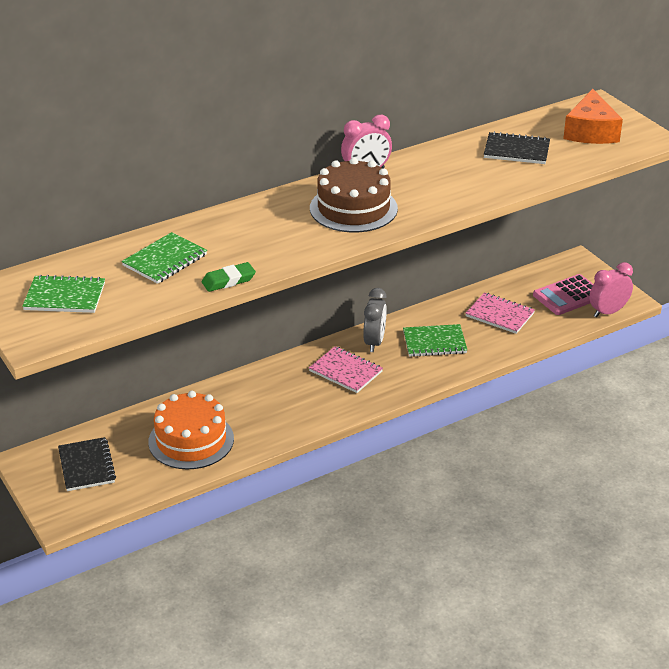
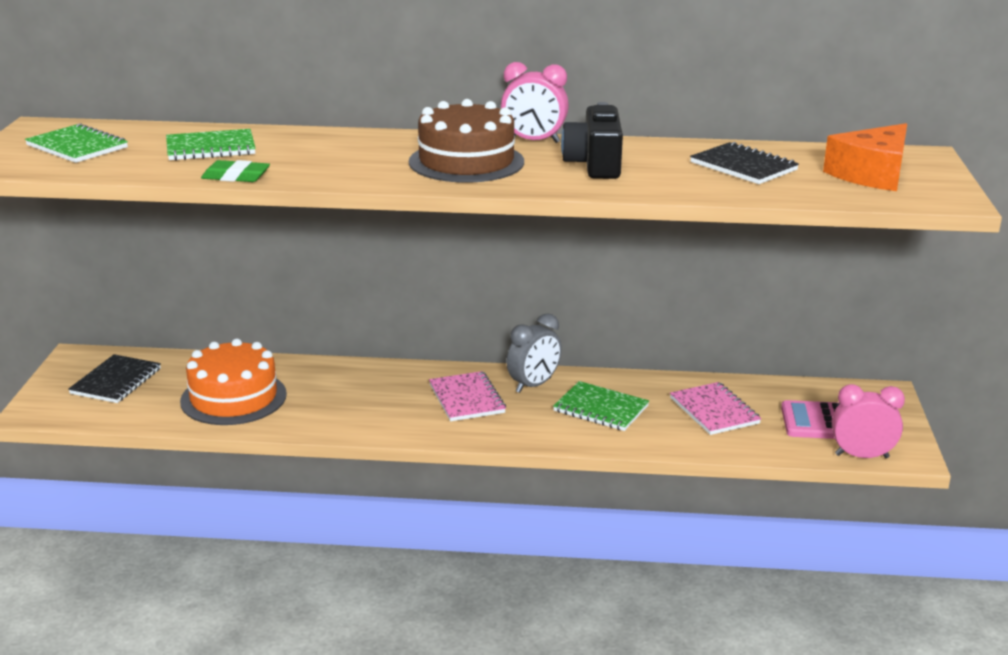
camera: 35 degrees right, 10 degrees down
(433, 181) = (594, 165): none -> black camera

